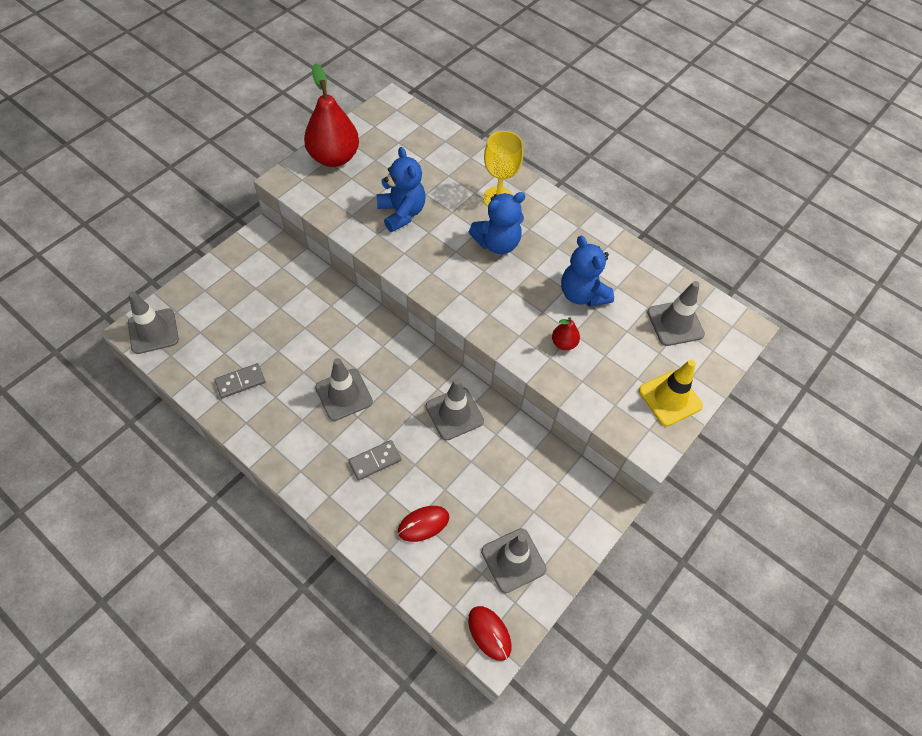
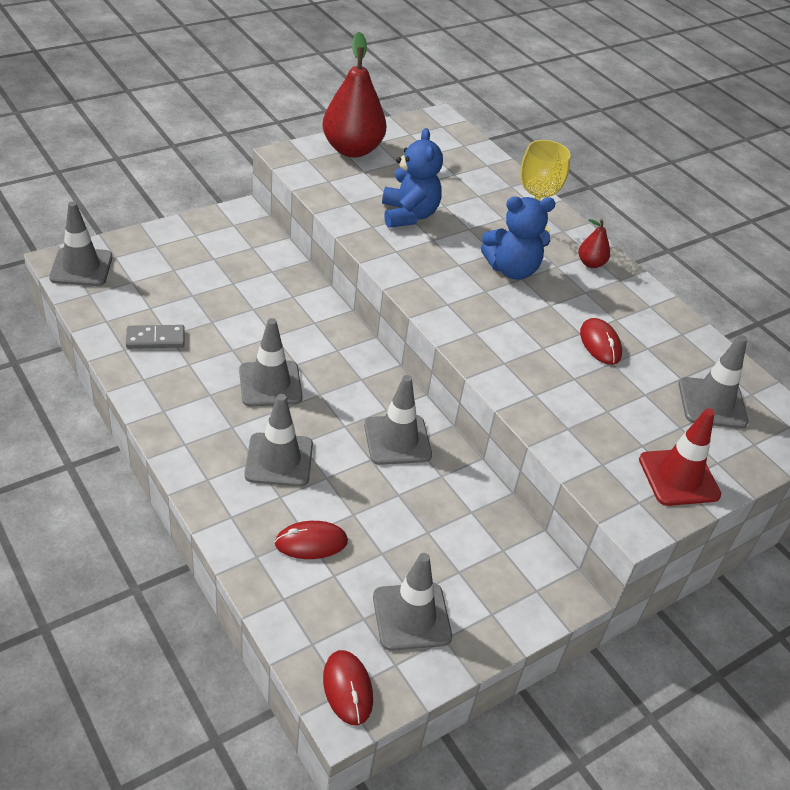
camera: 15 degrees right, 15 degrees down
(375, 461) = (279, 460): grey domino -> grey traffic cone
(563, 343) = (558, 385): red pear -> red pear (591, 263)
(582, 294) = (600, 343): blue teddy bear -> red mouse
(670, 398) = (679, 477): yellow traffic cone -> red traffic cone

